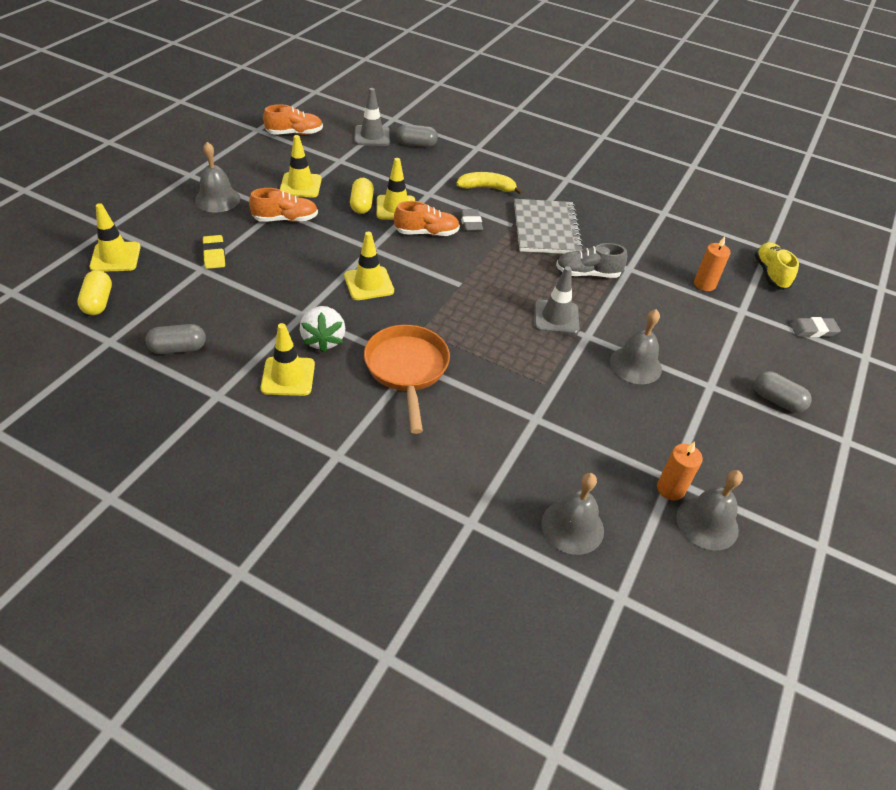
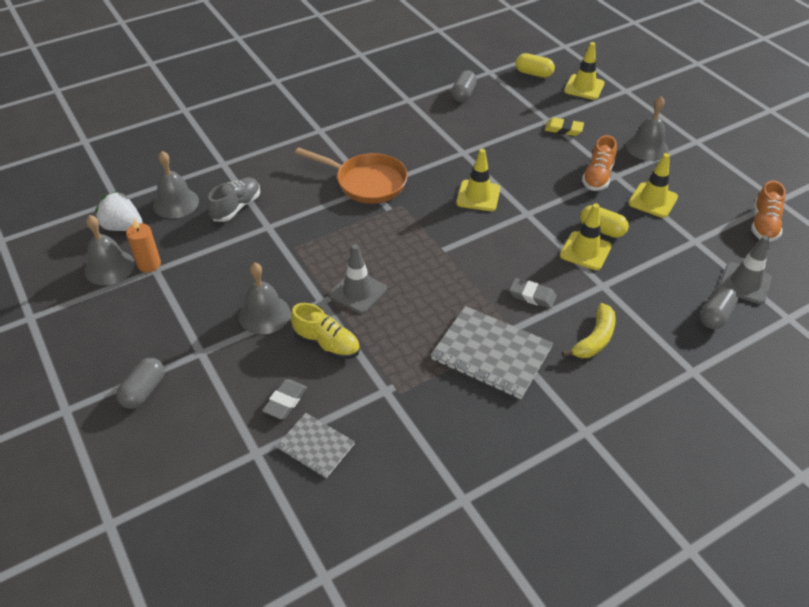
camera: 125 degrees right, 0 degrees up
(288, 376) = (402, 129): yellow traffic cone -> none
(323, 340) = (427, 154): white strawberry -> white strawberry (123, 227)
(426, 233) = (532, 257): orange shoe -> none
(587, 273) = (399, 349): grey shoe -> grey shoe (236, 207)
(704, 284) = (316, 446): orange candle -> grey notebook
(770, 274) = (283, 536): yellow shoe -> yellow shoe (327, 344)
(776, 400) = (144, 391): grey capsule -> grey capsule turned 45 degrees counterclockwise
(813, 330) = (179, 502): grey eraser -> grey eraser (285, 401)

